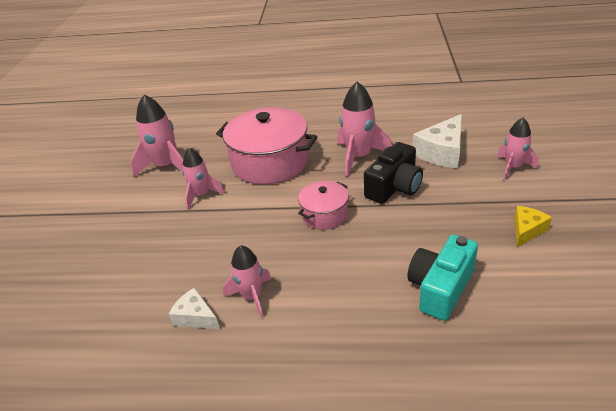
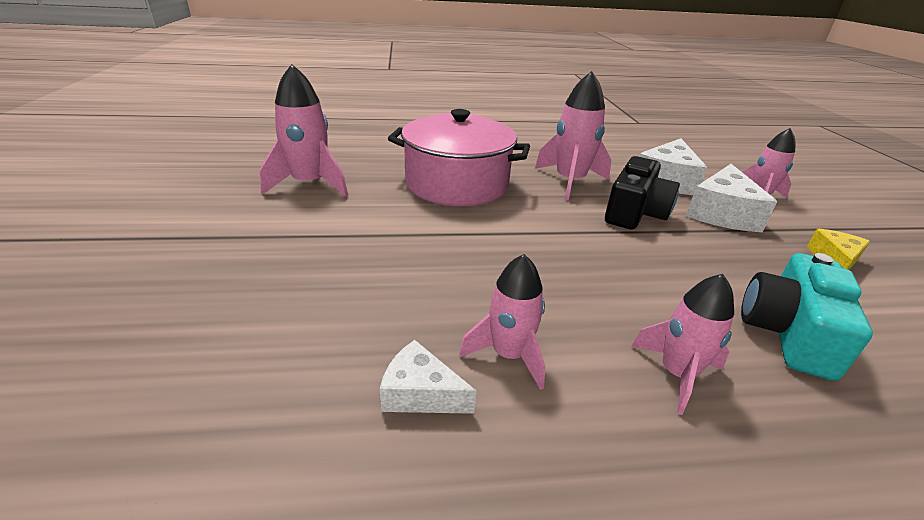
camera: 15 degrees left, 5 degrees down
(201, 195) = (373, 217): pink rocket -> pink rocket (676, 374)
(324, 214) = (562, 241): pink pot -> none
(466, 186) = (721, 213): none -> white cheese

